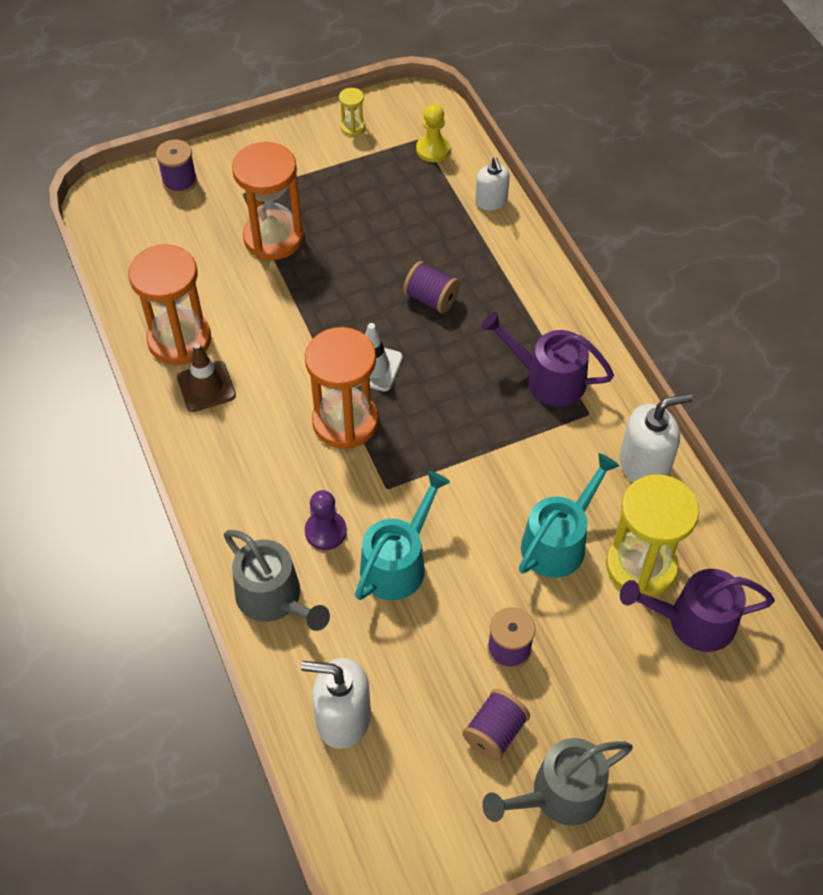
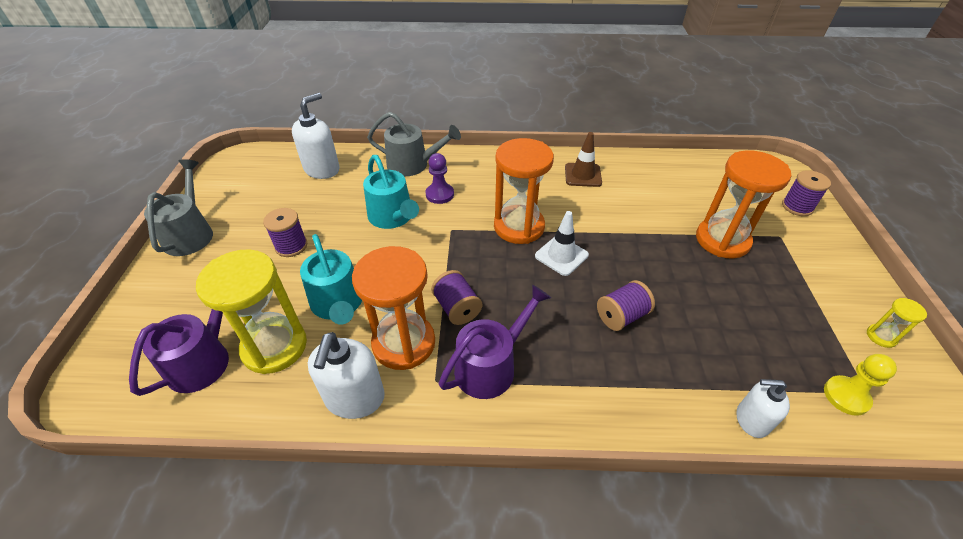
camera: 115 degrees right, 10 degrees down
(179, 340) = (629, 173): orange hourglass -> orange hourglass (404, 343)
(274, 598) = (412, 164): grey watering can -> grey watering can turned 150 degrees counterclockwise
(495, 732) = (252, 221): purple spool -> purple spool (457, 308)

